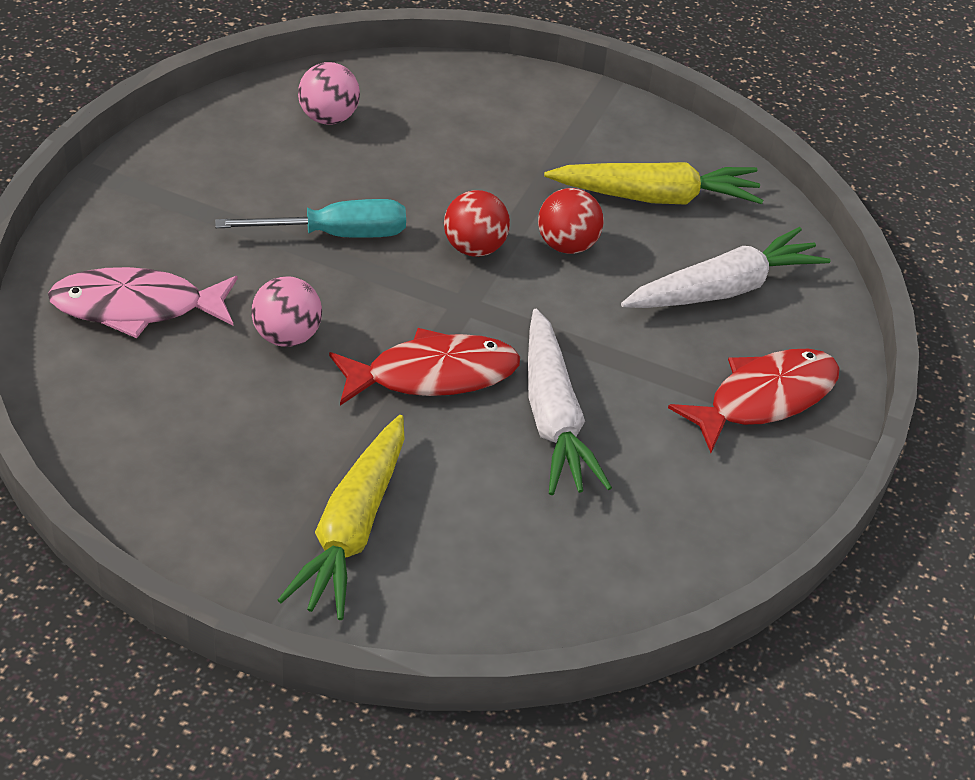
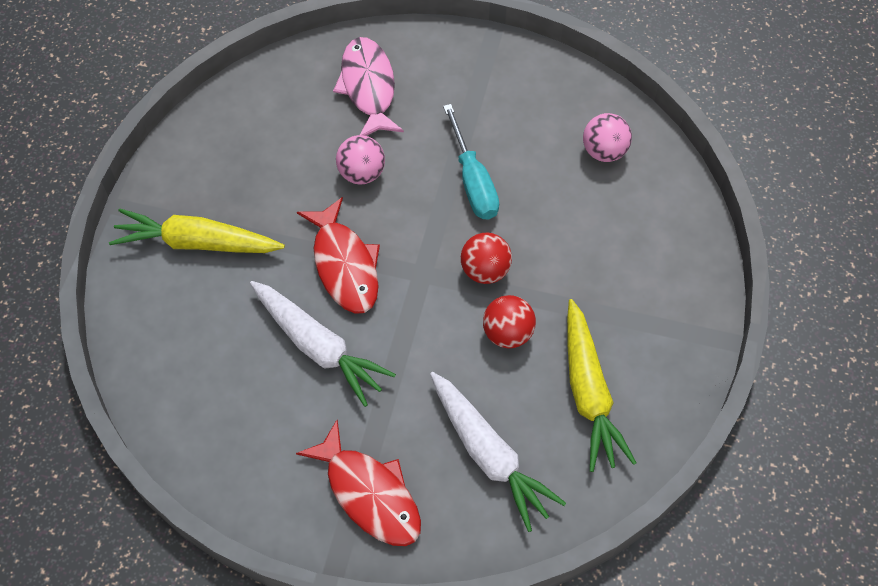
camera: 85 degrees right, 15 degrees up
(553, 418) = (318, 347): white carrot -> white carrot turned 120 degrees counterclockwise

